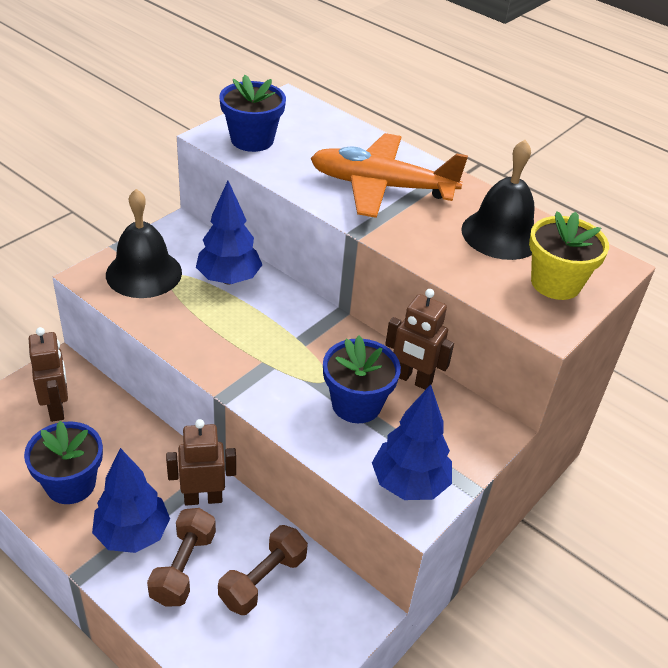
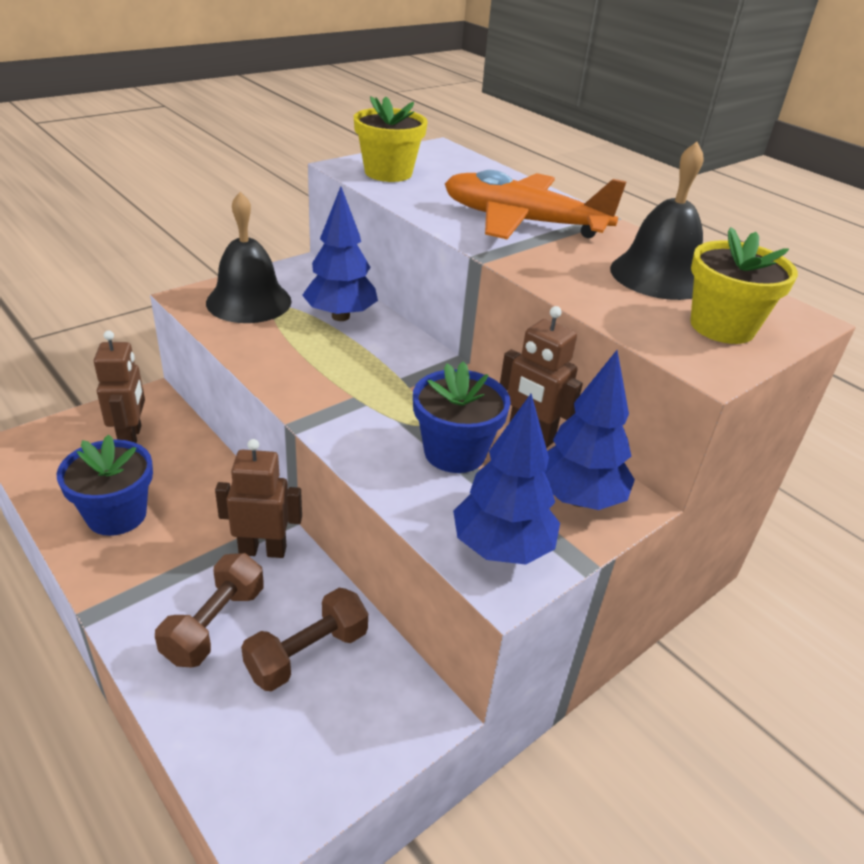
camera: 10 degrees right, 5 degrees down
(133, 534) = (167, 578): blue tree -> blue tree (578, 498)
(252, 140) = (388, 173): blue flower pot -> yellow flower pot

